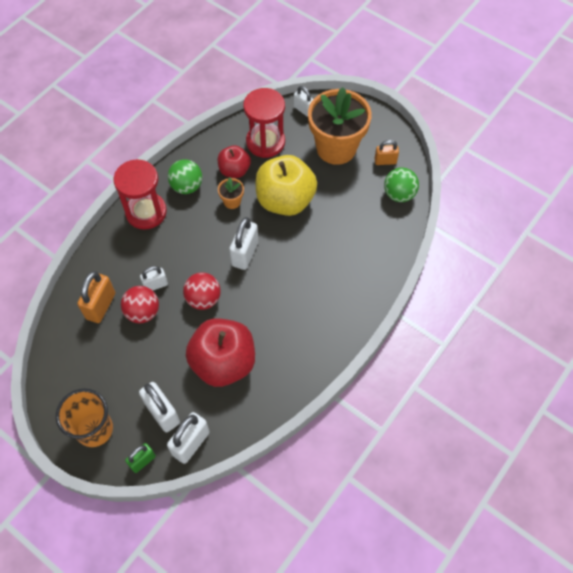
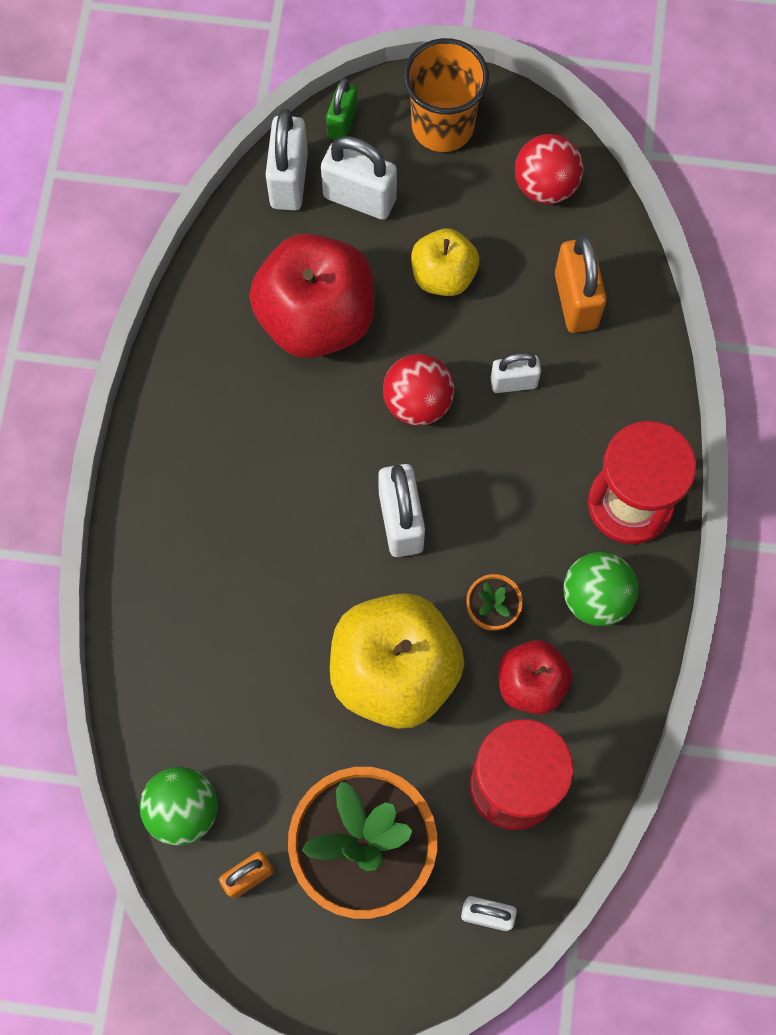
camera: 150 degrees right, 10 degrees up
(143, 312) = (501, 327): red ball -> red ball (545, 185)
(150, 350) = (443, 275): none -> yellow apple
(155, 285) = (513, 382): white padlock -> white padlock turned 45 degrees clockwise

